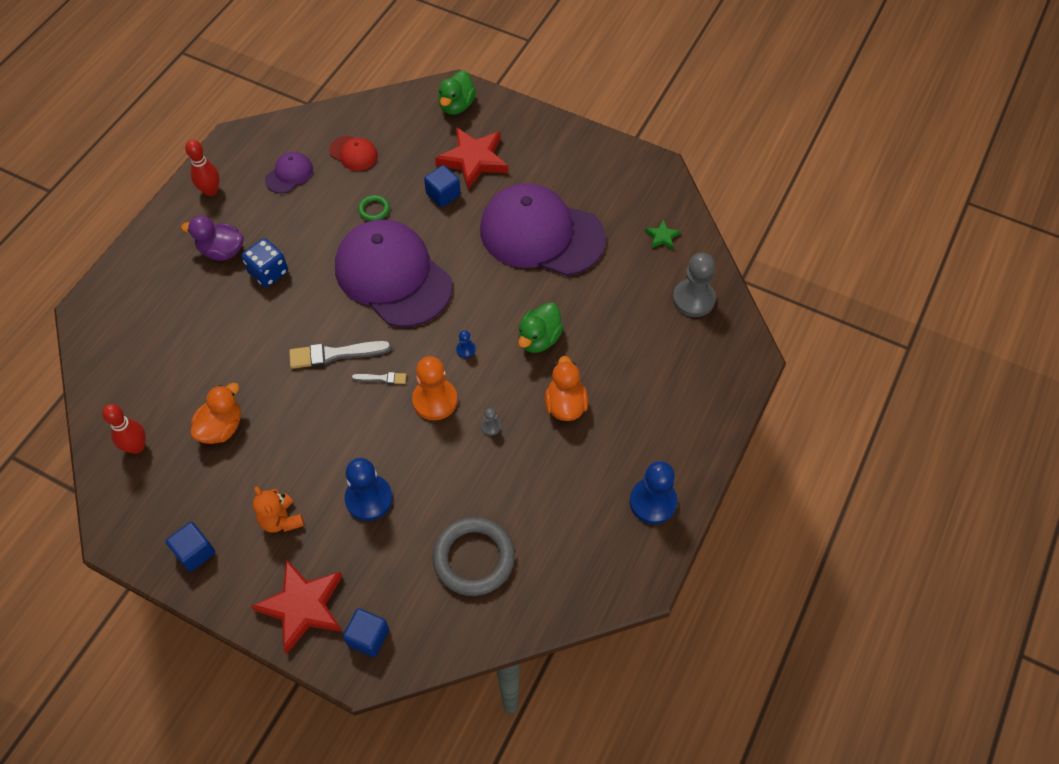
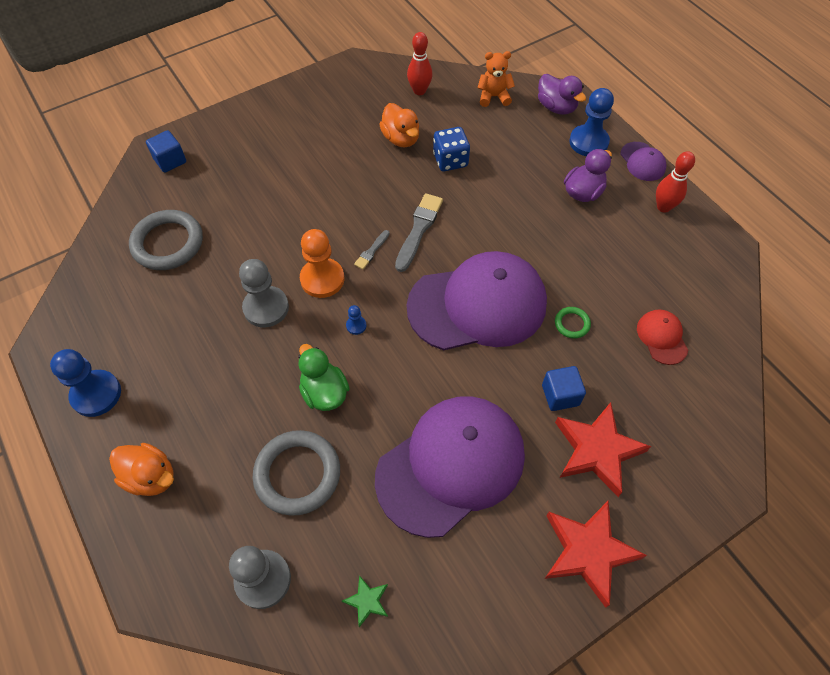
camera: 120 degrees right, 0 degrees up
(109, 313) = (556, 107): none -> purple duck
(195, 552) = (311, 96): blue cube -> none
(268, 272) = (539, 215): blue dice -> blue dice (450, 160)
(281, 520) = (297, 146): orange teddy bear -> orange teddy bear (493, 97)
(289, 174) = (657, 272): purple cap -> purple cap (642, 161)
(303, 607) = (223, 136): red star -> red star (588, 552)
(353, 153) = (662, 337): red cap -> red cap turned 105 degrees clockwise
(369, 499) = (271, 200): blue pawn -> blue pawn (588, 142)
(456, 105) = (697, 475): green duck -> none
(491, 426) = (266, 308): grey pawn -> grey pawn, size x2.25
(565, 405) = (240, 376): orange duck -> orange duck (151, 477)
(612, 320) = (297, 474): none -> grey ring

